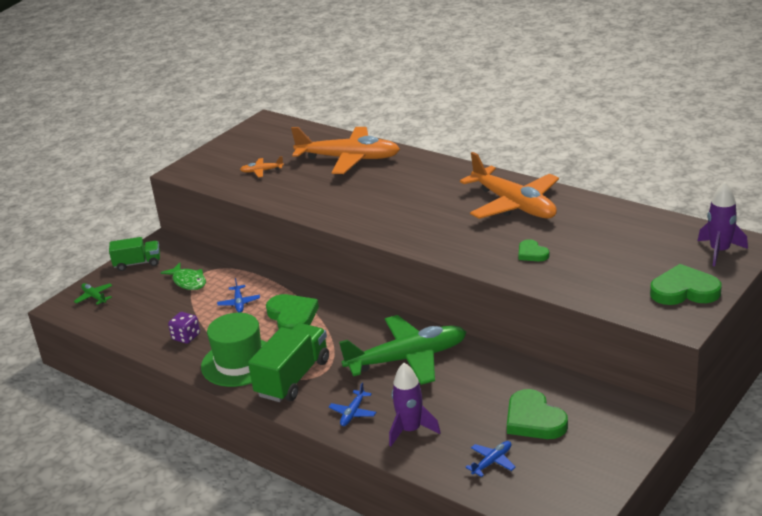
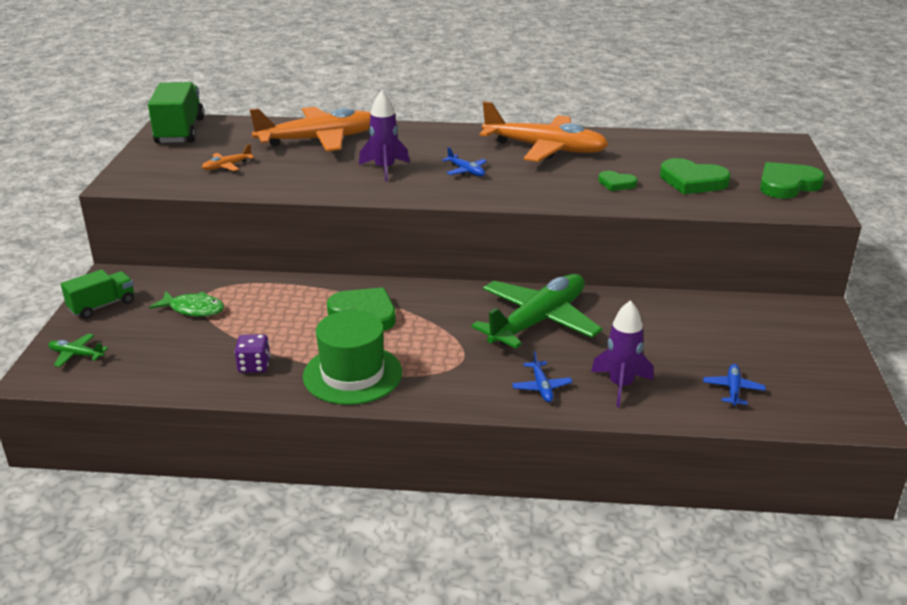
camera: 35 degrees left, 0 degrees up
(239, 303) = (284, 315): blue plane -> blue plane (466, 171)
(293, 378) = (435, 372): green truck -> green truck (180, 131)
(534, 420) = (724, 341): green heart -> green heart (692, 181)
(719, 251) = (772, 151): purple rocket -> purple rocket (384, 169)

